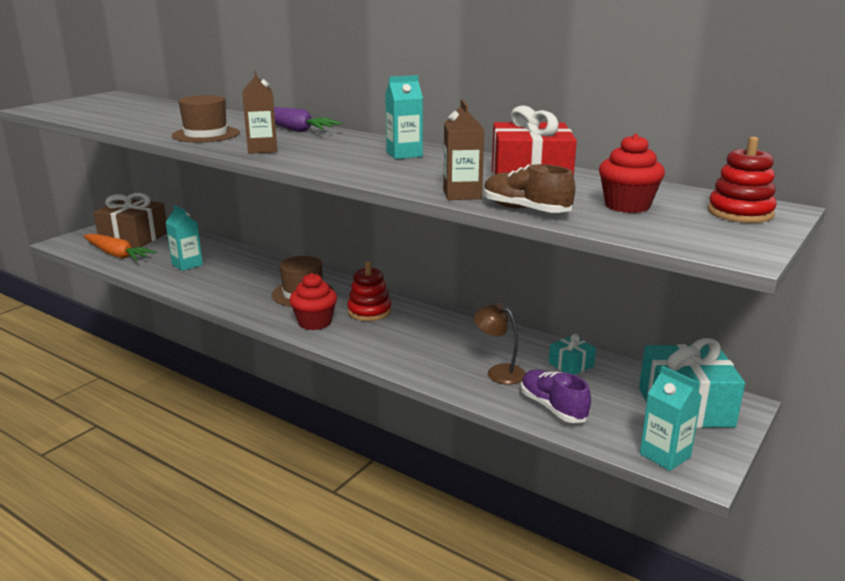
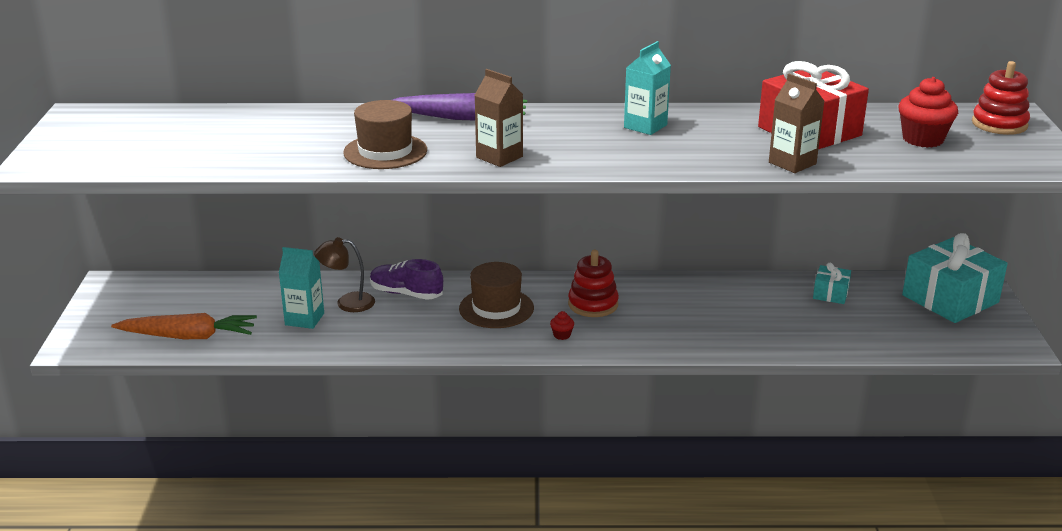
camera: 35 degrees left, 5 degrees up
(134, 237) = (164, 307): brown gift -> none
(314, 322) = (562, 335): red cupcake -> red cupcake, size x0.45
(499, 372) = (788, 322): brown lamp -> brown lamp (347, 302)
(525, 210) = (868, 166): brown shoe -> none
(553, 408) = (869, 337): purple shoe -> purple shoe (406, 293)
(665, 455) = (985, 343): turquoise carton -> none

